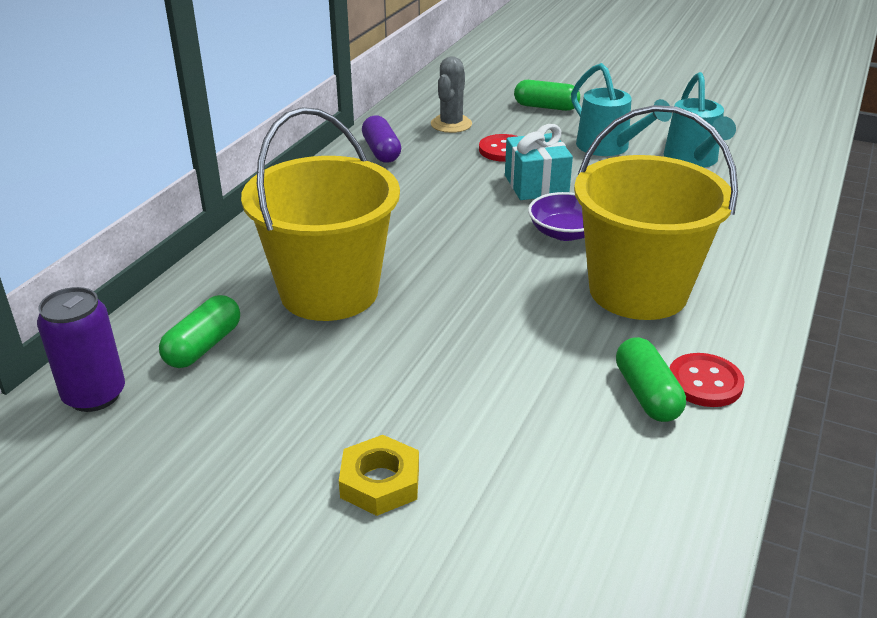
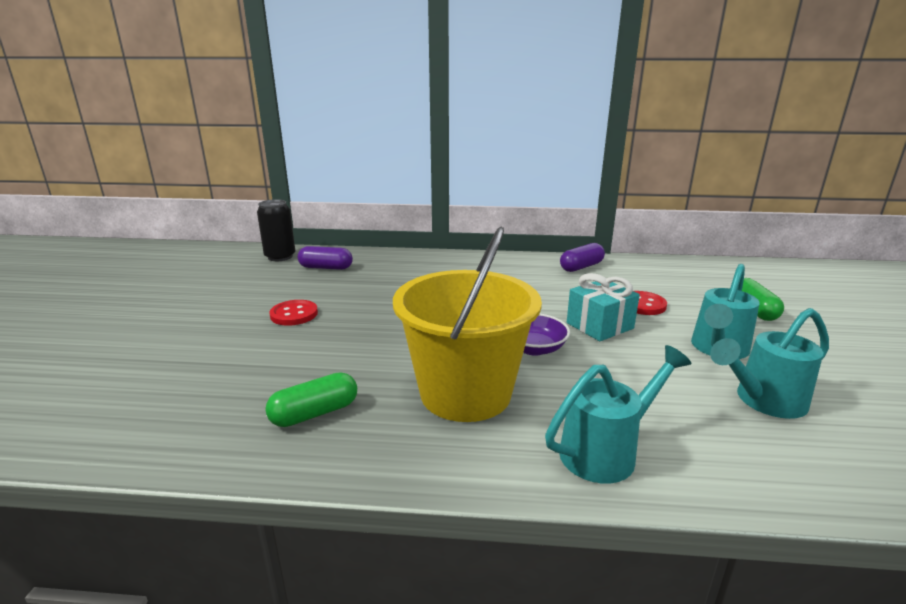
camera: 70 degrees right, 10 degrees down
(94, 395) = (280, 257): purple can -> black can
(203, 346) = (326, 268): green capsule -> purple capsule
(329, 292) = (393, 285): yellow bucket -> none
(380, 482) = (213, 330): yellow nut -> none
(451, 124) = (657, 280): grey cactus -> none
(704, 382) = (339, 443): red button -> red button (294, 314)
(744, 244) = (606, 451): none -> turquoise watering can

